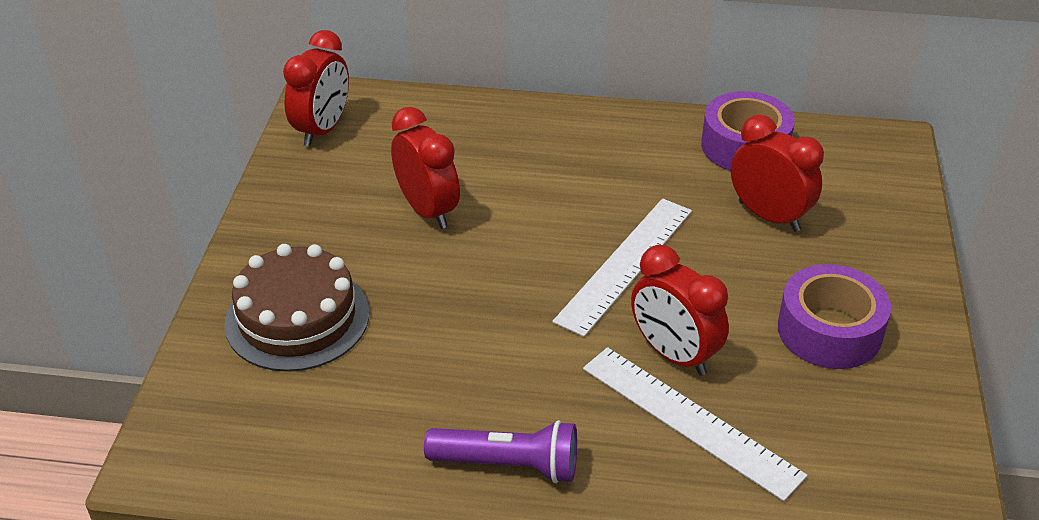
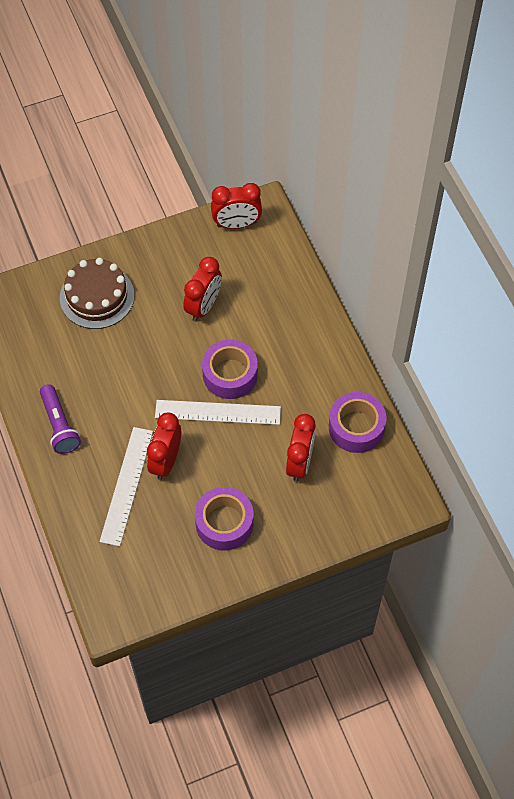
camera: 60 degrees right, 20 degrees up
(568, 228) = (230, 374): none -> purple tape

